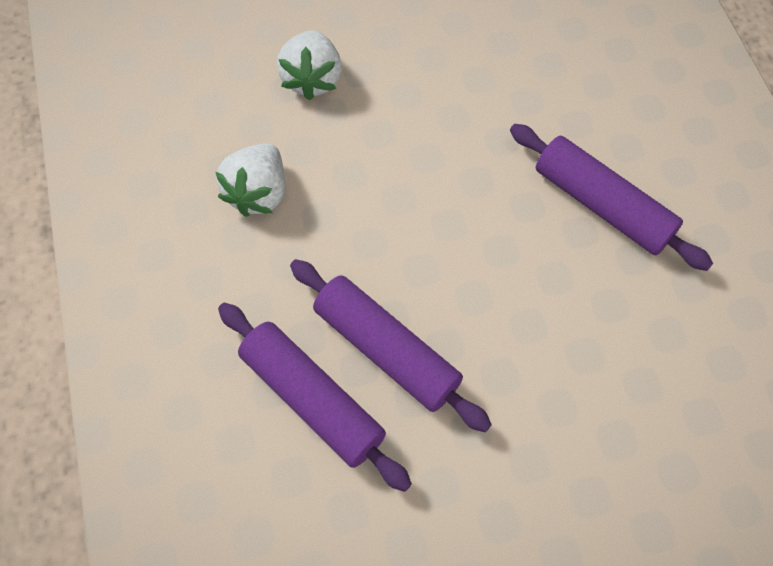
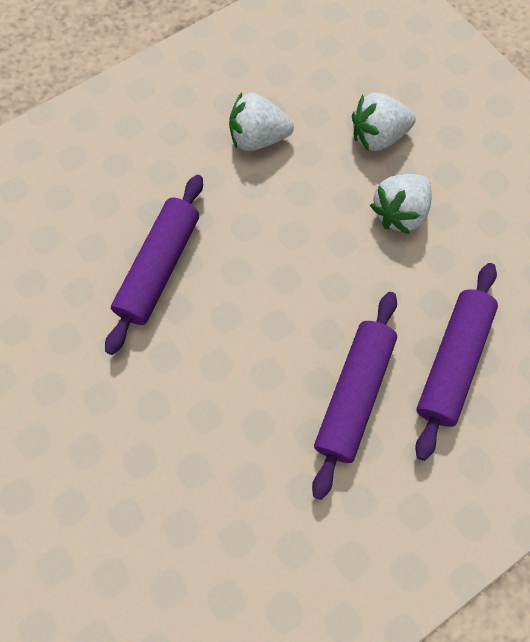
camera: 70 degrees right, 5 degrees up
(312, 399) = (105, 233): purple rolling pin -> purple rolling pin (452, 362)
(413, 93) = (399, 213): none -> white strawberry

